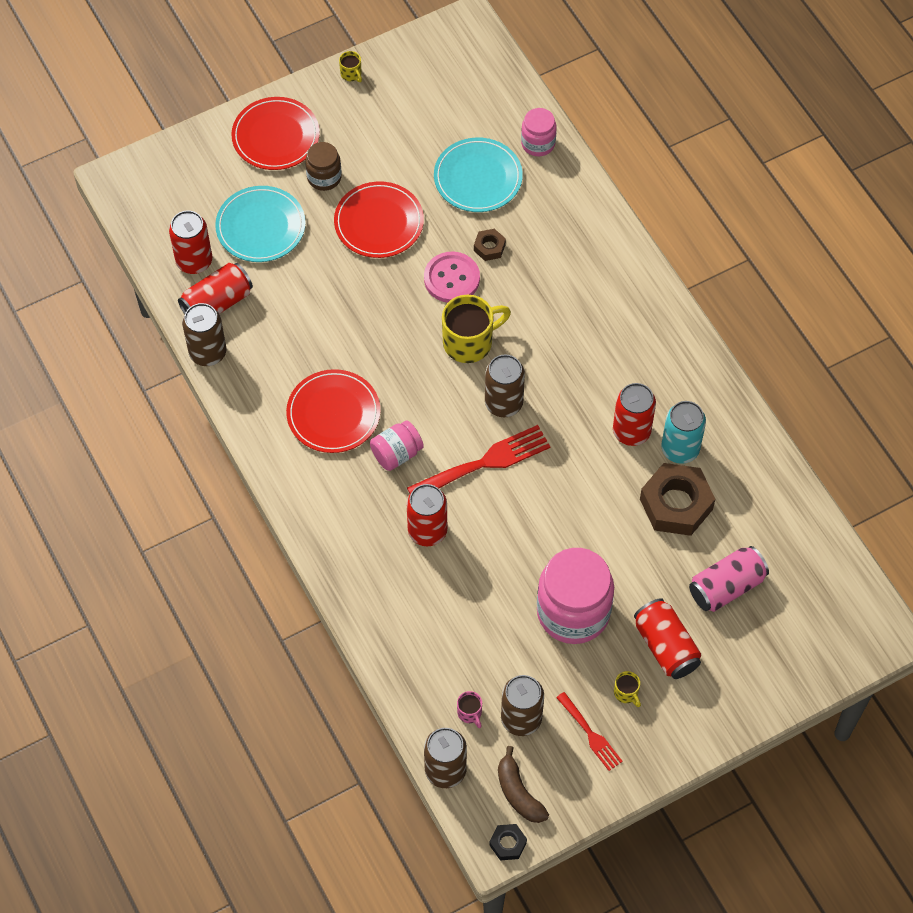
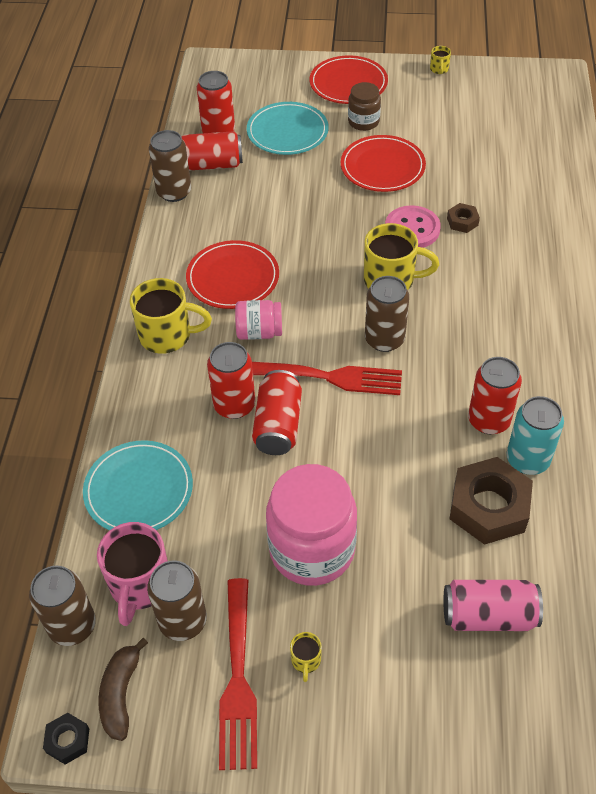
camera: 35 degrees right, 10 degrees down
(322, 500) = (167, 335): none -> yellow mug
(470, 713) = (139, 585): pink mug -> pink mug, size x2.18
(478, 178) = (490, 171): turquoise plate -> turquoise plate (139, 490)
(538, 143) = (561, 169): pink jar -> none
(590, 734) = (238, 680): red fork -> red fork, size x1.72
(665, 646) = (381, 638): red can -> red can (278, 425)

